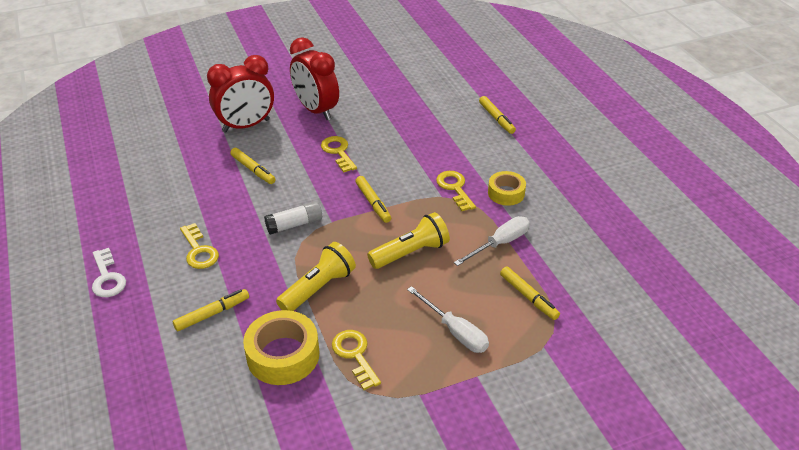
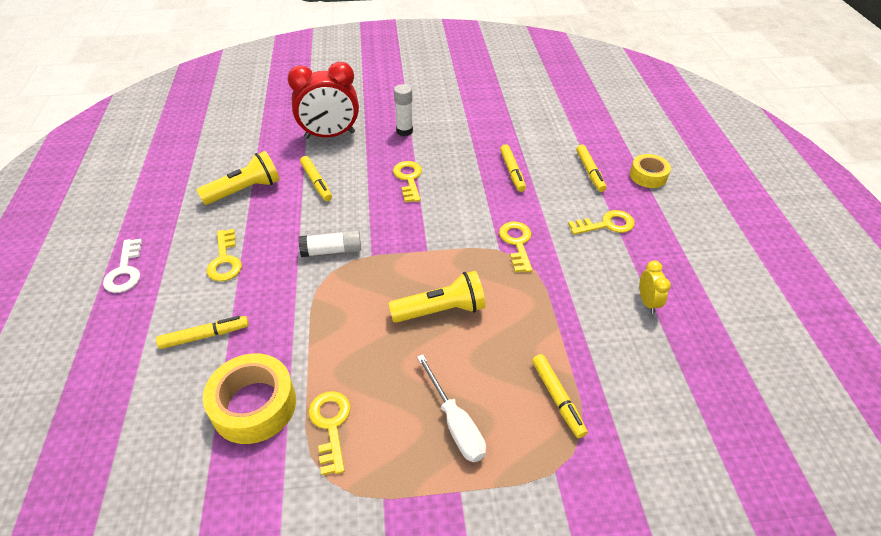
camera: 15 degrees right, 5 degrees up
(316, 110) = (404, 131): red clock -> white glue stick
(318, 288) = (325, 331): yellow flashlight -> yellow flashlight (245, 190)
(373, 203) = (422, 242): yellow marker -> yellow marker (512, 171)
(500, 243) = (545, 321): white screwdriver -> none
(506, 193) = (572, 260): yellow tape -> yellow tape (648, 176)
(524, 159) = (606, 224): none -> yellow key
(576, 213) = (647, 302): none -> yellow clock

